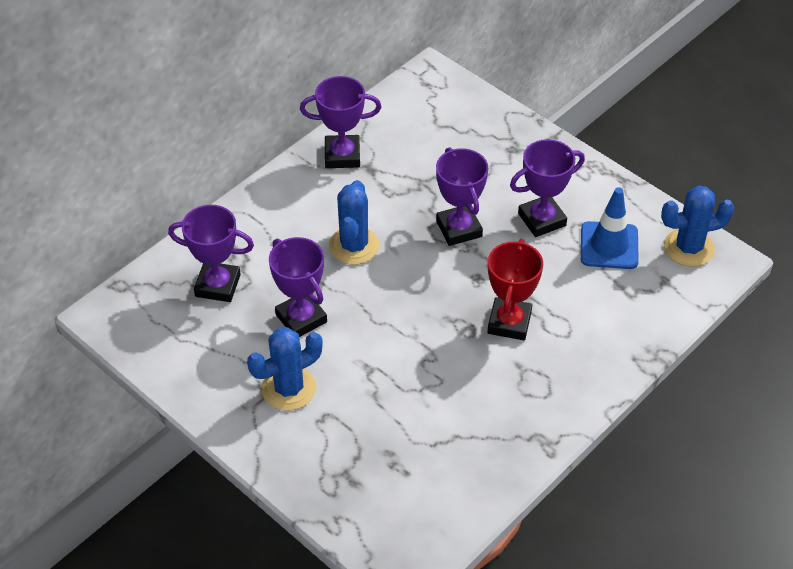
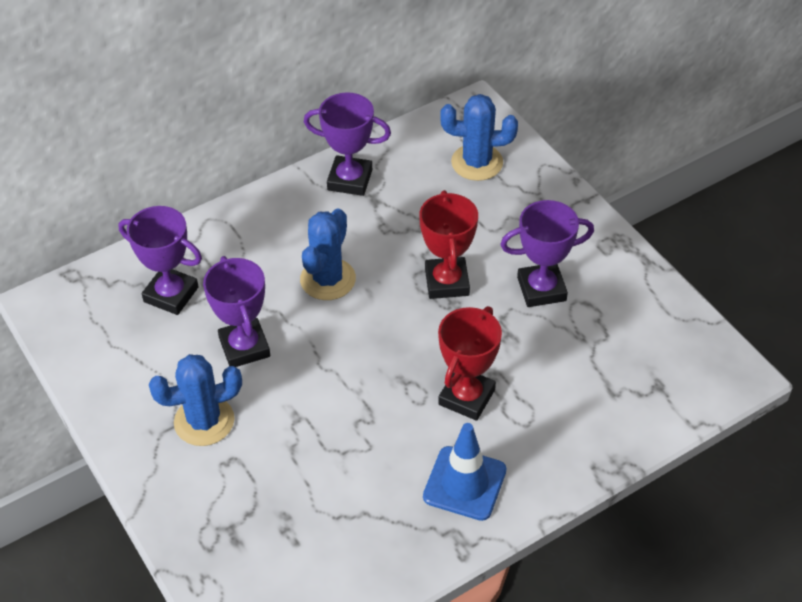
camera: 15 degrees right, 0 degrees up
(459, 229) = (447, 282): purple trophy -> red trophy
(609, 246) = (607, 332): blue traffic cone -> blue traffic cone (464, 483)
(688, 248) = (697, 352): blue cactus -> blue cactus (477, 162)

